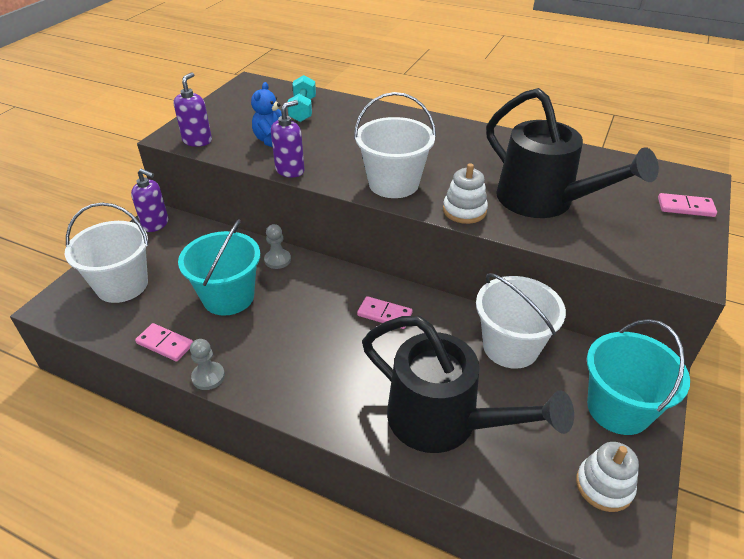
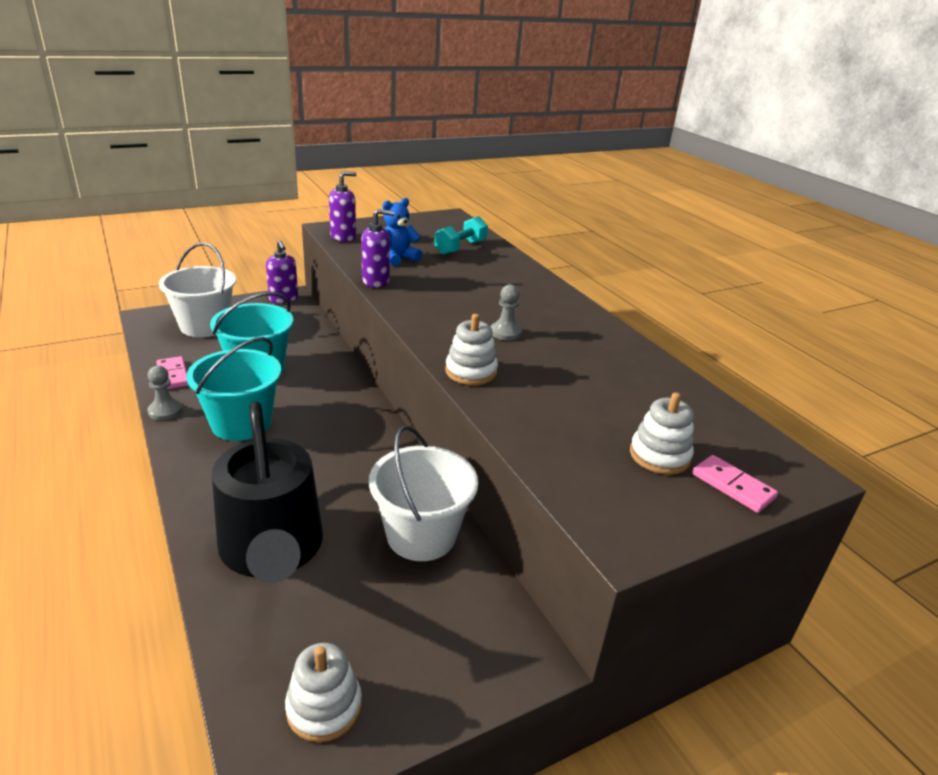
camera: 35 degrees right, 10 degrees down
(277, 260) = (330, 363): grey pawn -> grey pawn (505, 332)
(384, 314) = (351, 445): pink domino -> none
(393, 183) = (443, 325): white bucket -> none
(545, 202) = (566, 402): black watering can -> none
(618, 408) = (445, 657): turquoise bucket -> turquoise bucket (241, 423)
(633, 209) = (659, 455): none -> white stacking toy

